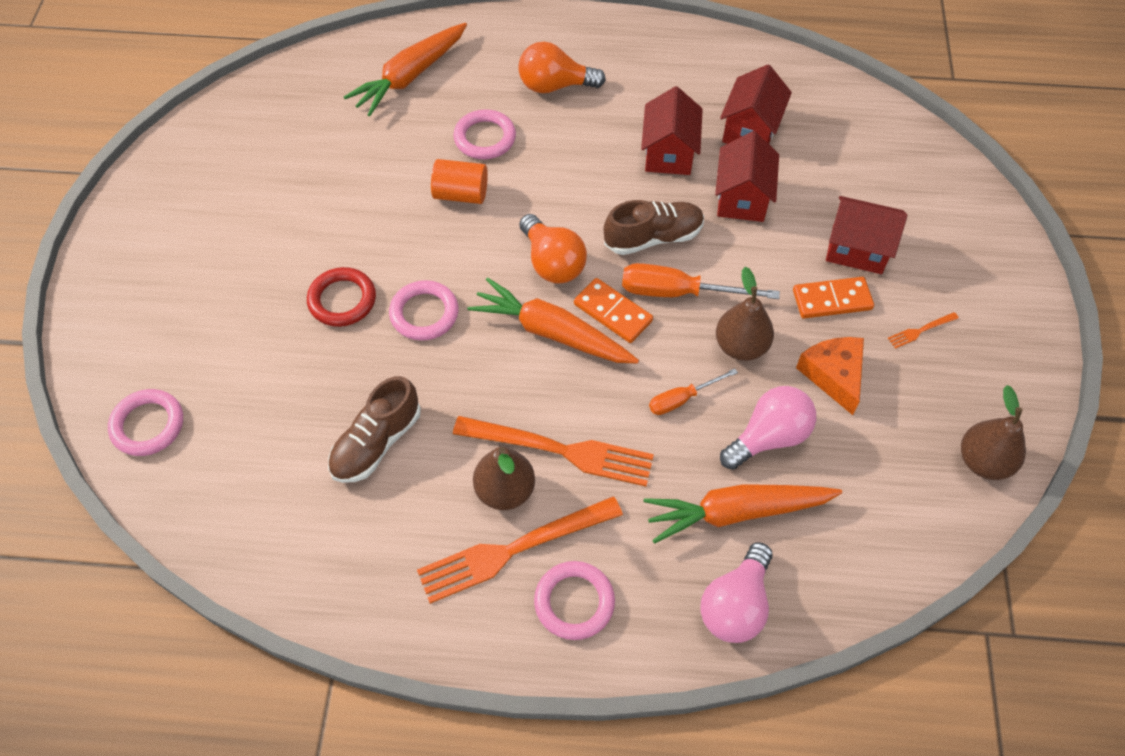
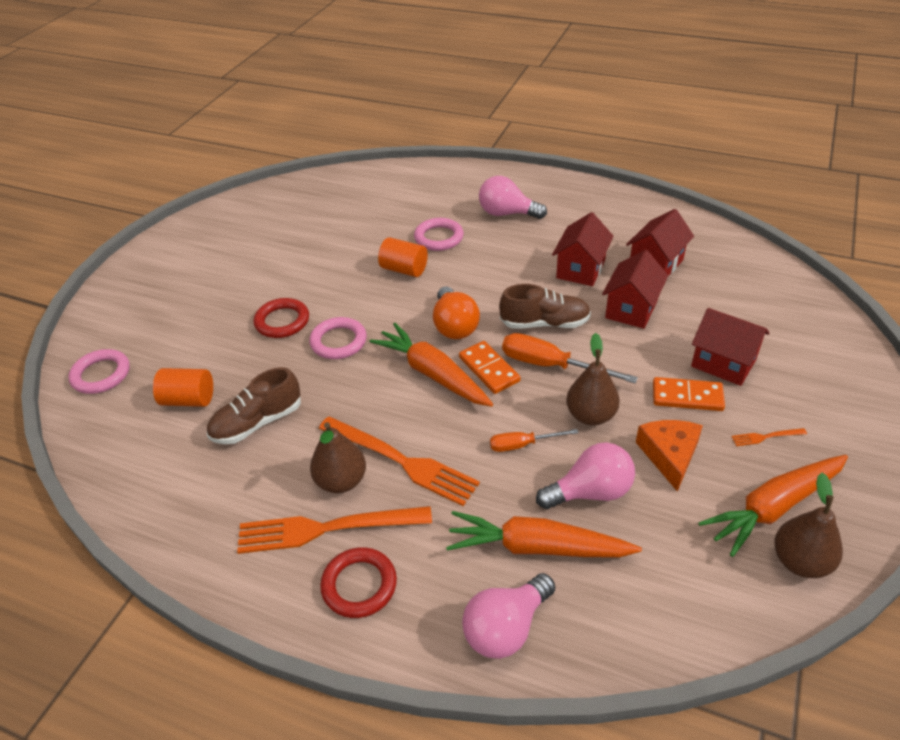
camera: 20 degrees right, 15 degrees down
(278, 433) = (188, 400): none -> orange cylinder
(410, 76) = (401, 193): orange carrot -> orange carrot (773, 507)
(554, 85) = (507, 213): orange light bulb -> pink light bulb
(574, 602) = (359, 585): pink ring -> red ring

